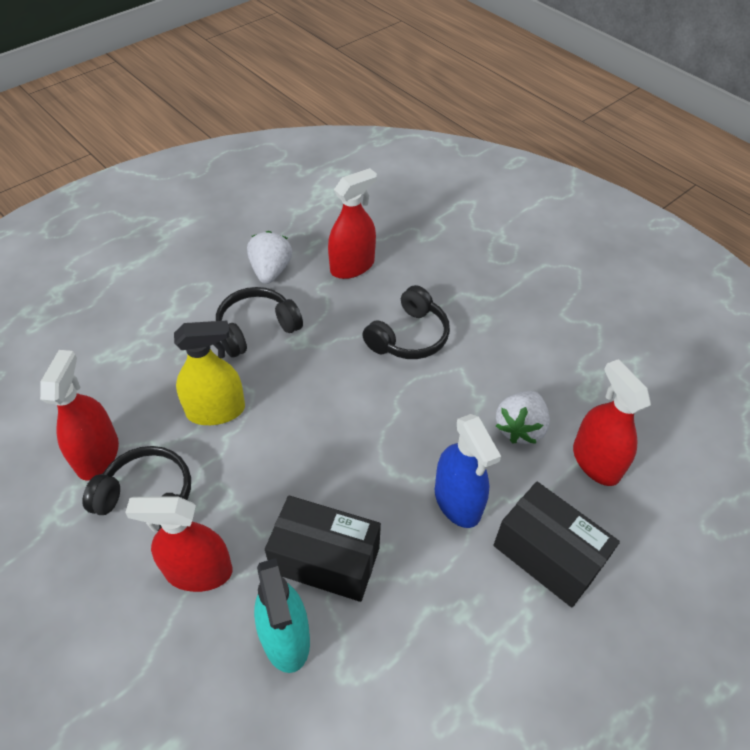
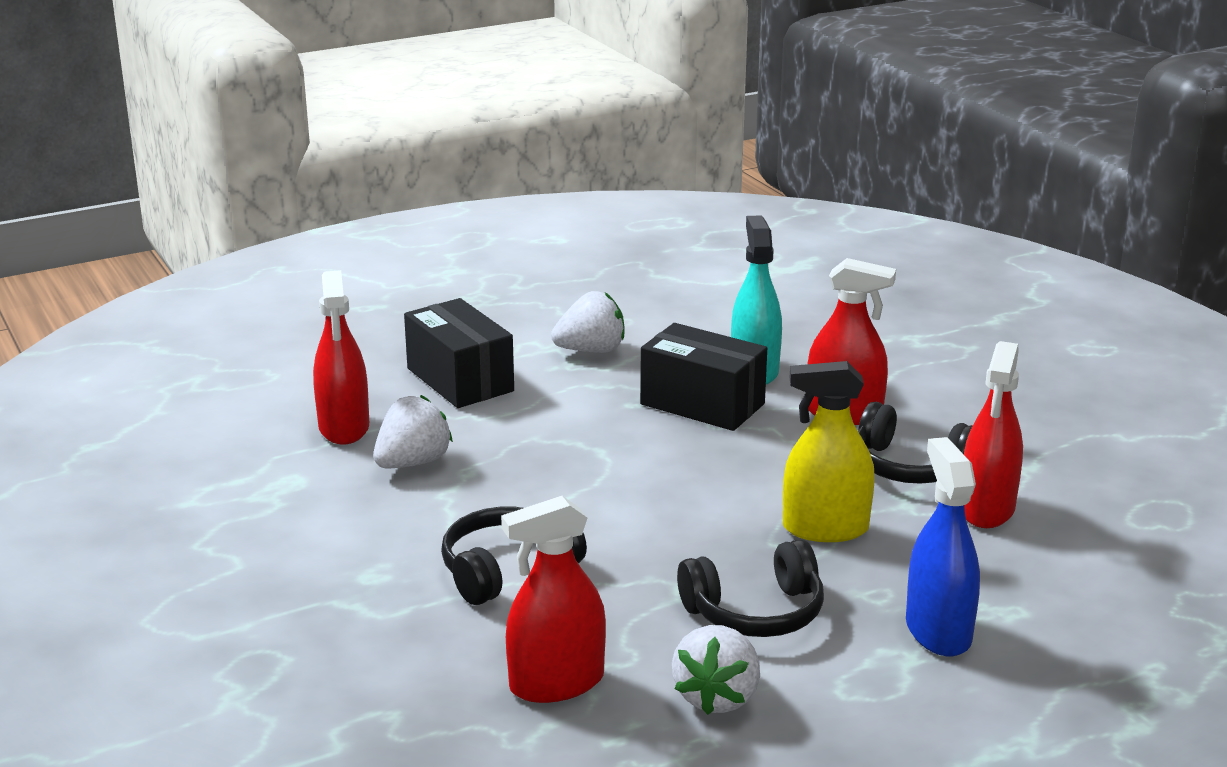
camera: 165 degrees left, 25 degrees down
(453, 642) = (591, 350): none -> white strawberry
(457, 501) = (533, 421): blue spray bottle -> blue spray bottle (938, 631)

